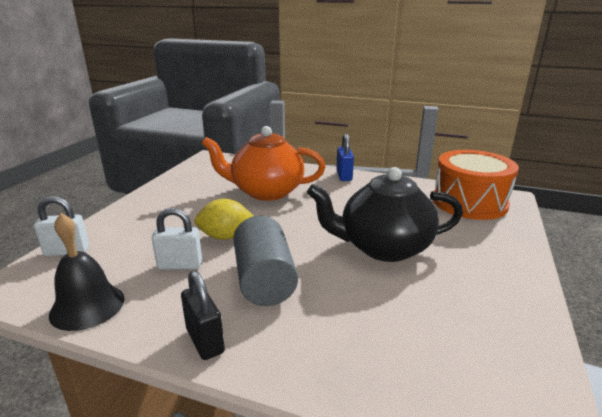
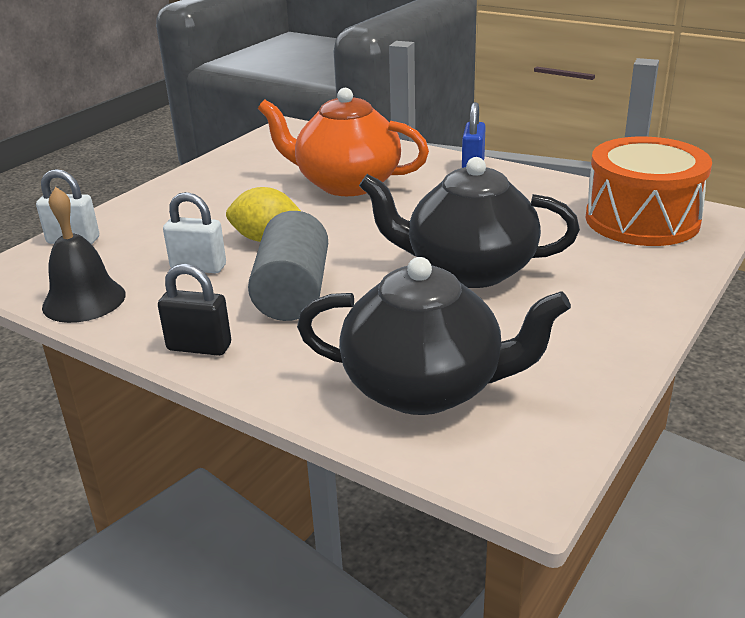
camera: 15 degrees right, 5 degrees up
(205, 341) = (199, 347): black padlock -> black padlock turned 60 degrees counterclockwise
(412, 356) = (425, 388): none -> black teapot

